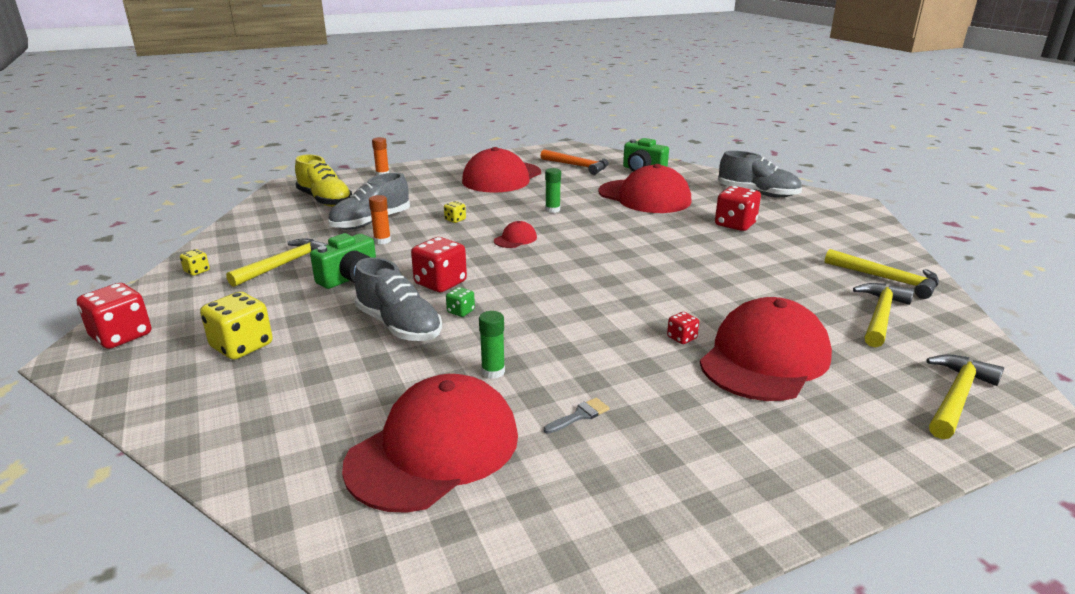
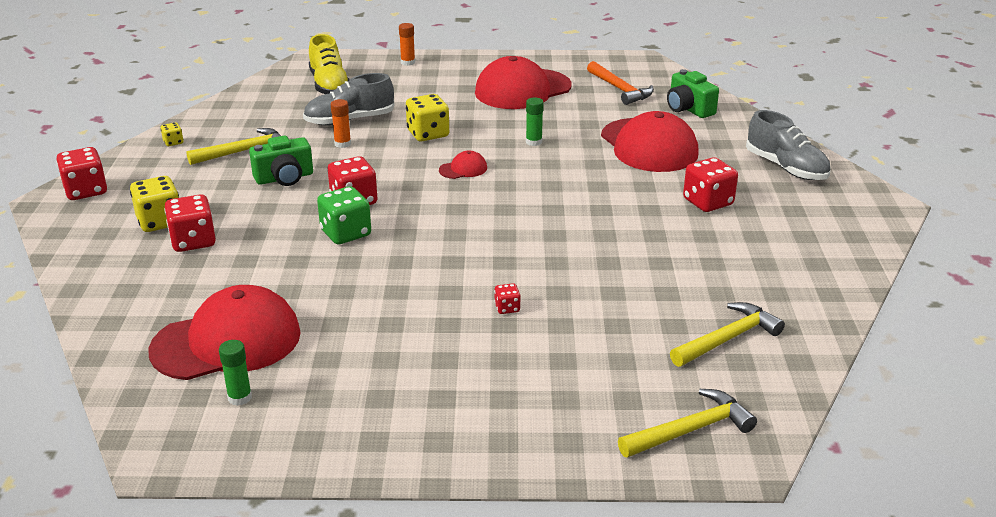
camera: 25 degrees right, 5 degrees up
(299, 356) = (193, 241): none -> red dice
(399, 326) = (286, 234): grey shoe -> none
(455, 220) = (428, 134): yellow dice -> yellow dice, size x2.02
(461, 311) = (346, 233): green dice -> green dice, size x2.02
(493, 371) = (322, 294): green glue stick -> green glue stick (240, 397)
(579, 415) = (352, 348): grey brush -> none
(764, 358) = (559, 346): red cap -> none
(886, 279) = (791, 304): yellow hammer -> none

